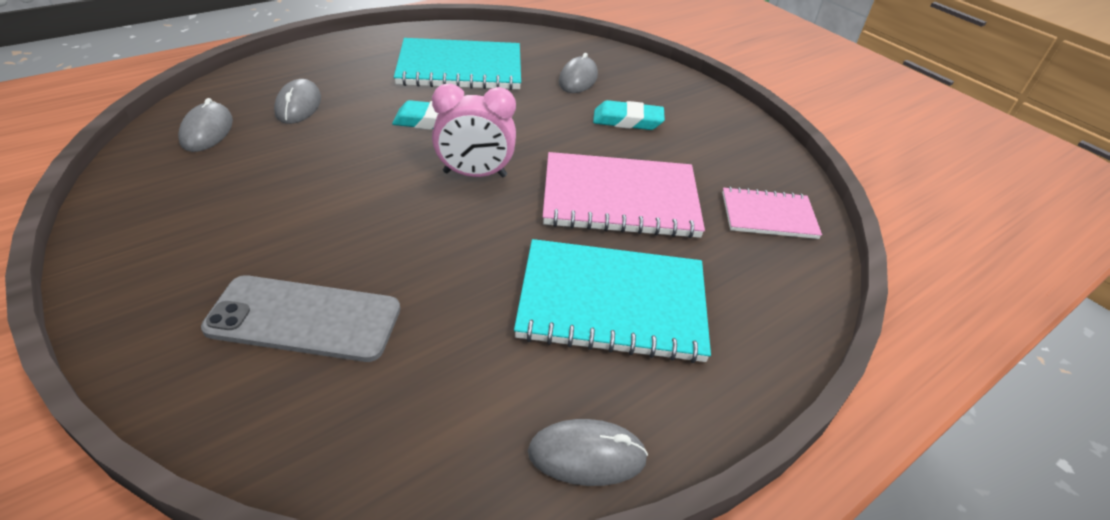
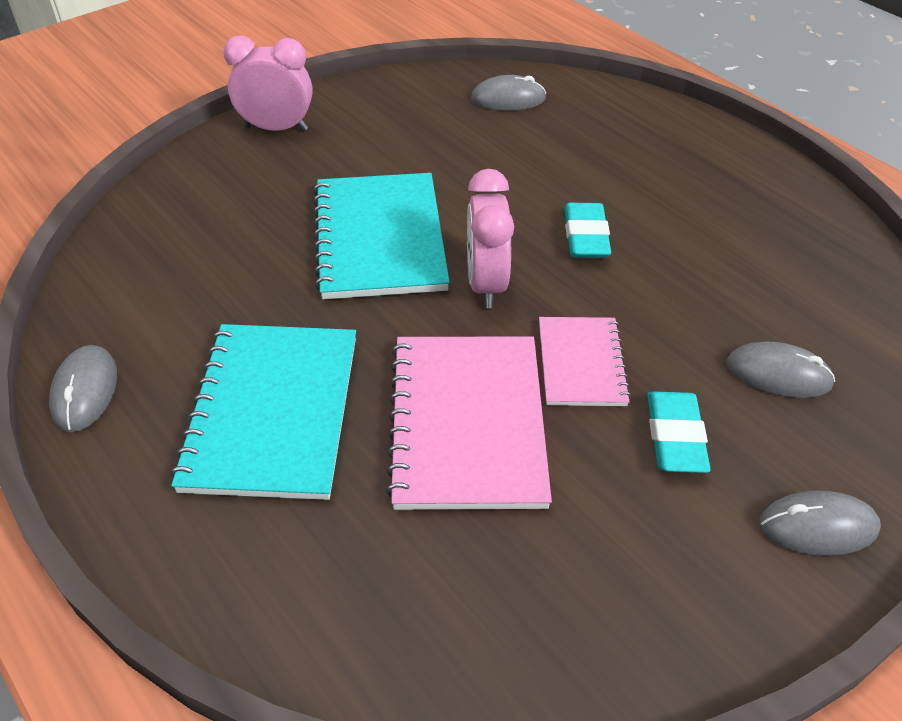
camera: 90 degrees right, 5 degrees up
(145, 302) = (276, 128): none -> pink clock
(298, 105) = (577, 139): grey mouse -> grey mouse (818, 526)
(304, 319) = (256, 206): grey phone -> none
(460, 68) = (735, 246): turquoise notebook -> turquoise notebook (380, 238)
(768, 215) = (462, 613): pink notebook -> pink notebook (581, 363)

